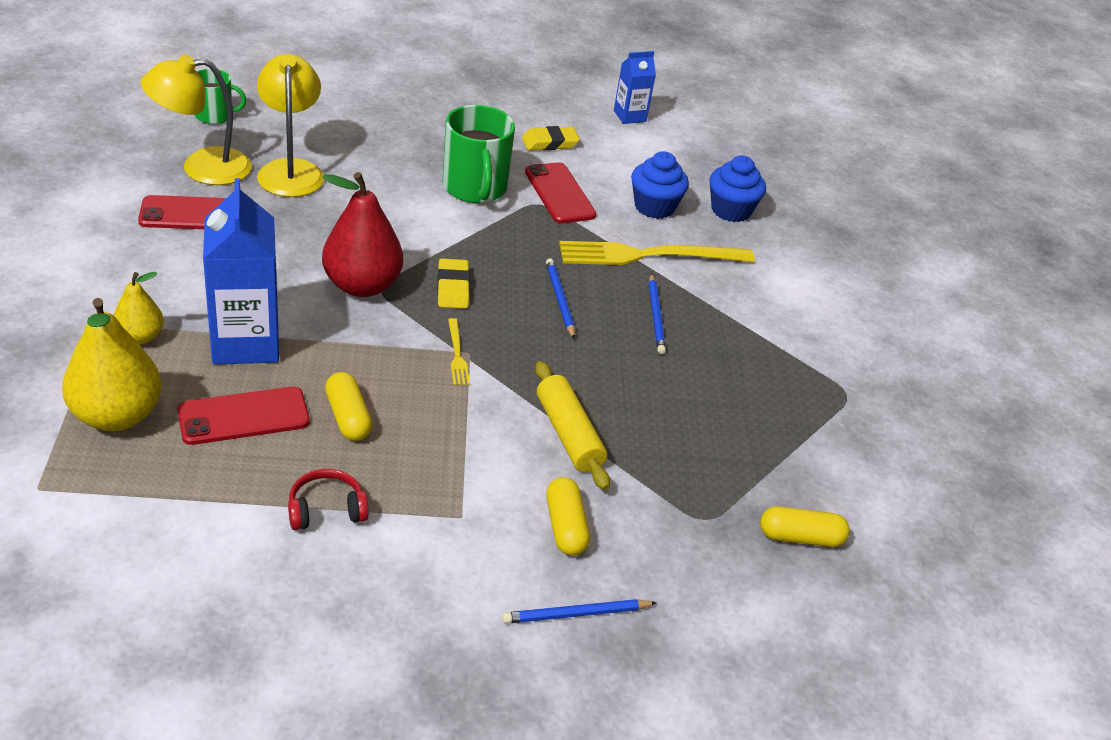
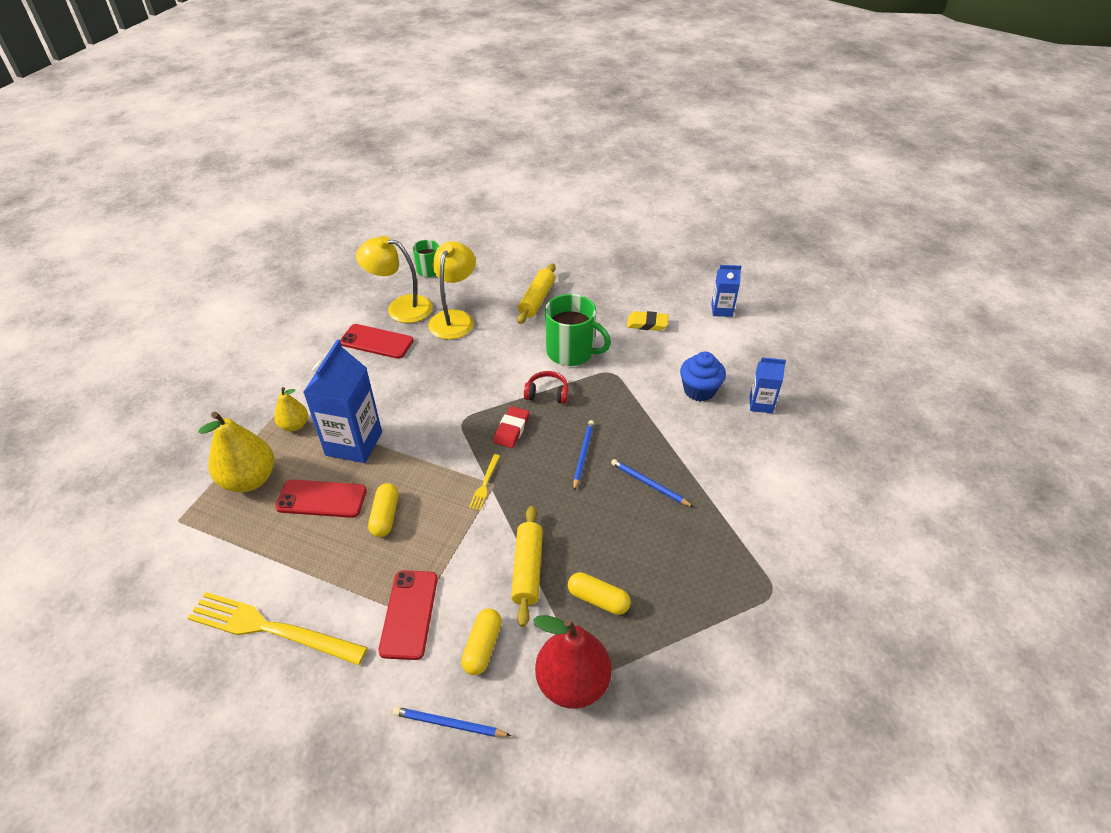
camera: 30 degrees right, 5 degrees up
(326, 510) = (331, 585): red headphones -> red headphones (547, 393)
(362, 285) = (451, 415): red pear -> red pear (572, 683)
(391, 133) = (537, 300): none -> yellow rolling pin
(453, 288) = (511, 429): yellow eraser -> red eraser
(475, 188) = (571, 352): green mug -> green mug turned 75 degrees counterclockwise
(559, 193) = (631, 367): red phone -> red phone (409, 614)
(649, 255) = (672, 431): yellow fork -> yellow fork (271, 629)
(656, 316) = (649, 484): blue pencil -> blue pencil turned 105 degrees clockwise
(730, 210) = (761, 404): blue cupcake -> blue carton
(800, 537) = (660, 713): yellow capsule -> yellow capsule (598, 599)

